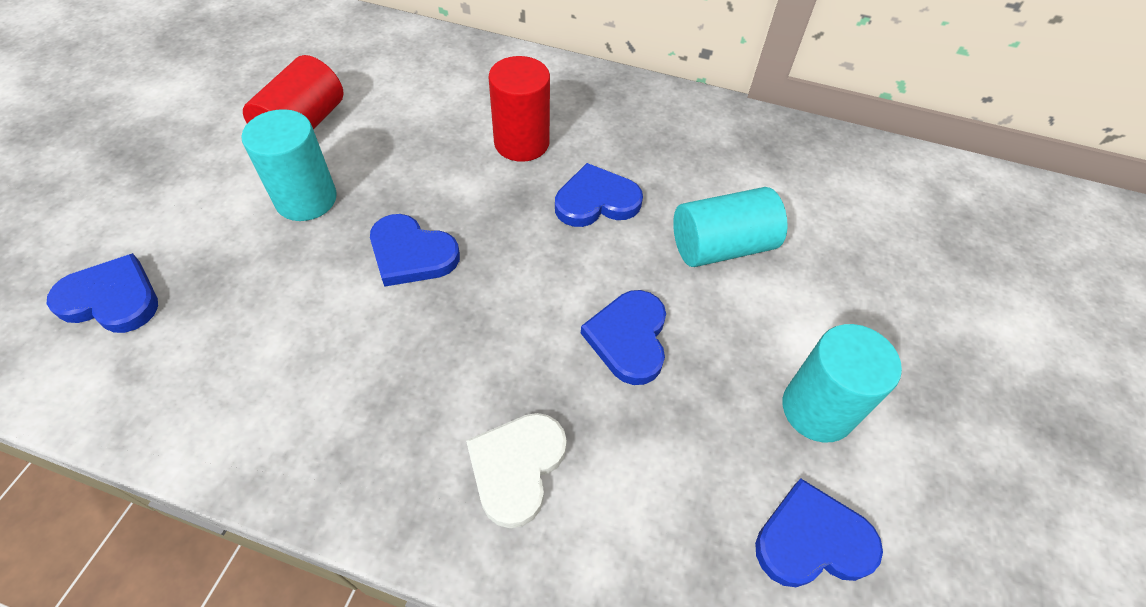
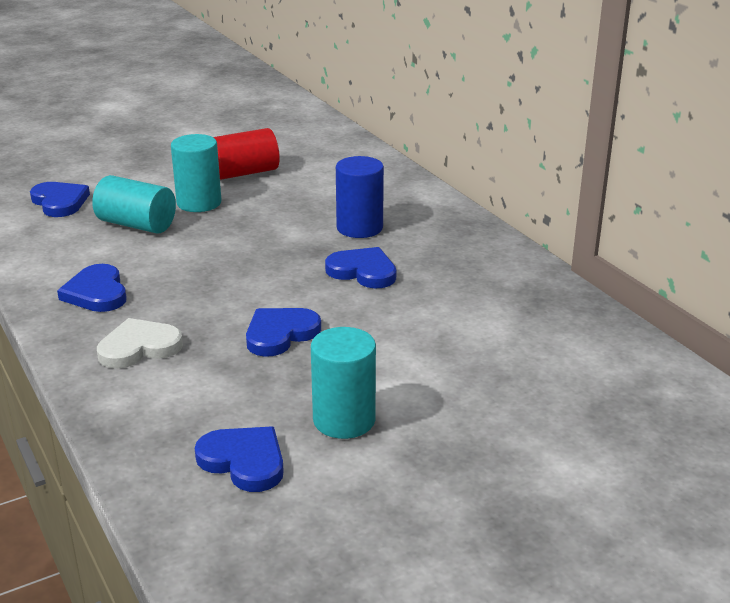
camera: 45 degrees right, 25 degrees down
(411, 254) = (218, 246): blue heart -> blue heart (96, 293)
(521, 143) = (359, 228): red cylinder -> blue cylinder
(721, 246) = (411, 326): turquoise cylinder -> turquoise cylinder (137, 225)

